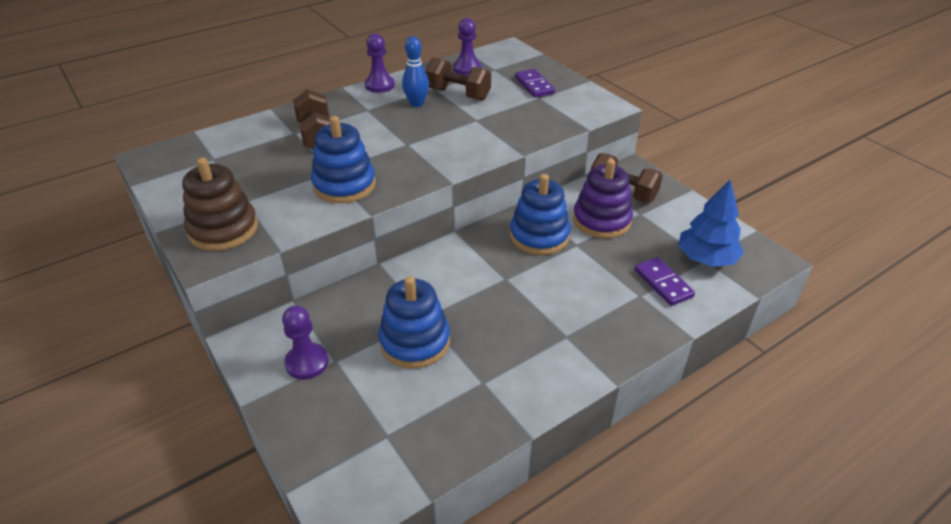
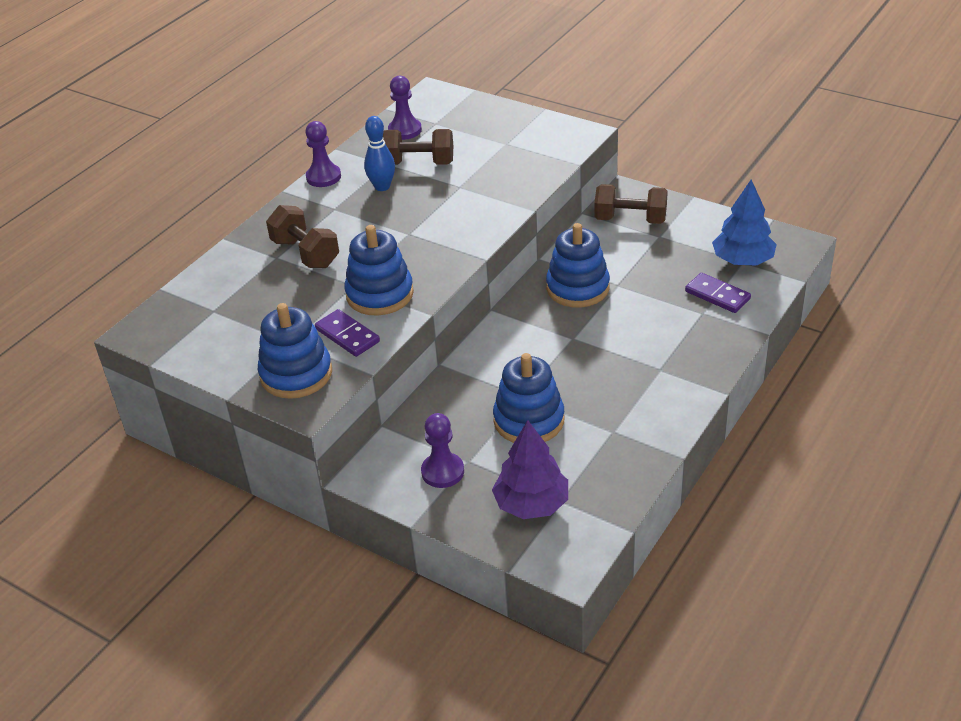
camera: 20 degrees left, 0 degrees up
(223, 229) = (296, 374): brown stacking toy -> blue stacking toy
(358, 427) = (531, 504): none -> purple tree
(534, 85) = (491, 130): purple domino -> purple domino (347, 335)
(601, 220) = (627, 254): purple stacking toy -> none

